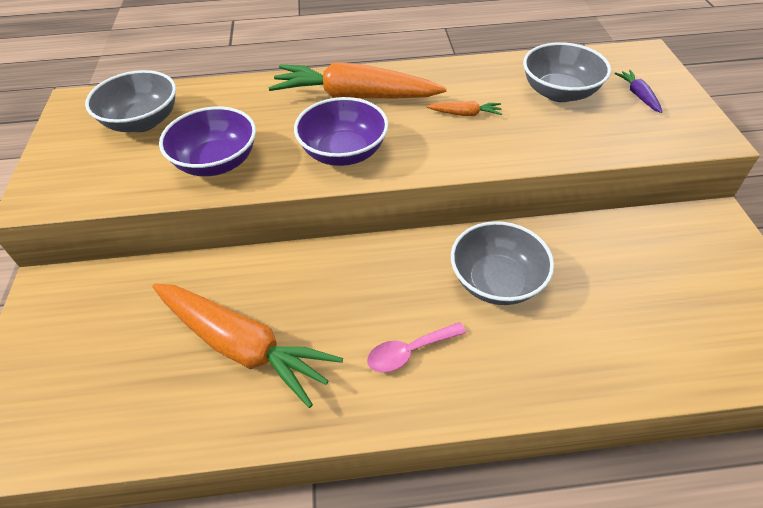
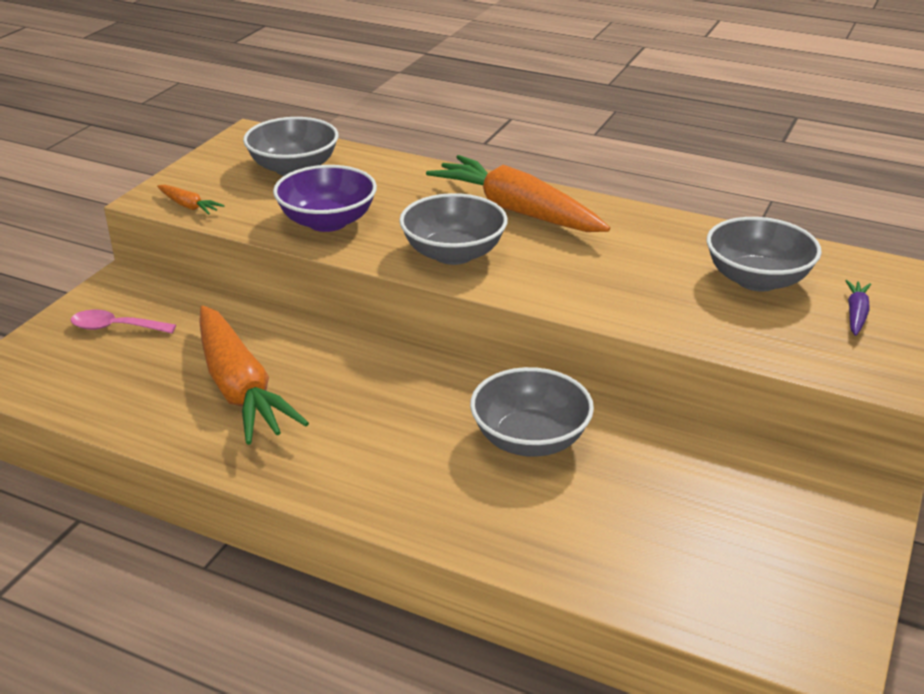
camera: 30 degrees right, 15 degrees down
(343, 152) = (453, 253): purple bowl -> grey bowl
(409, 352) = (382, 455): pink spoon -> pink spoon (116, 327)
(465, 114) = (619, 263): orange carrot -> orange carrot (189, 206)

